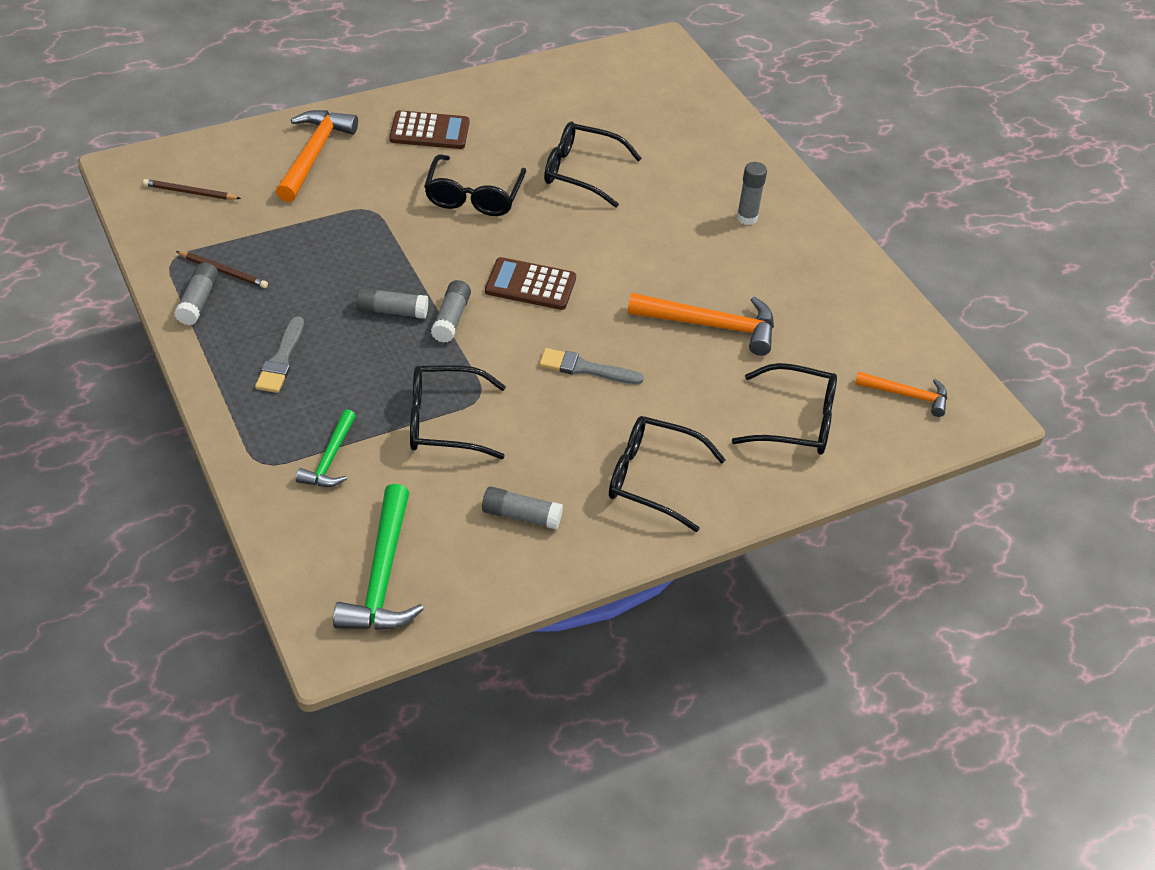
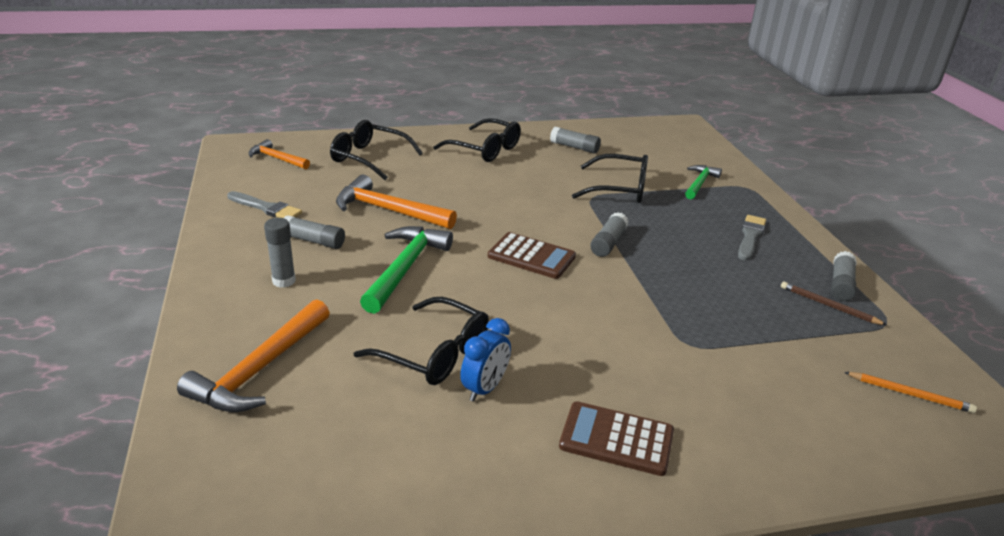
camera: 165 degrees left, 15 degrees down
(190, 193) = (910, 394): brown pencil -> orange pencil
(313, 154) = (772, 425): orange hammer -> orange hammer (260, 369)
(382, 576) = (660, 139): green hammer -> green hammer (405, 268)
(392, 311) = (660, 255): grey glue stick -> grey glue stick (313, 241)
(474, 196) = (570, 343): black glasses -> none
(532, 151) = (485, 388): none -> blue clock
(586, 368) = (505, 201): grey brush -> grey brush (266, 208)

